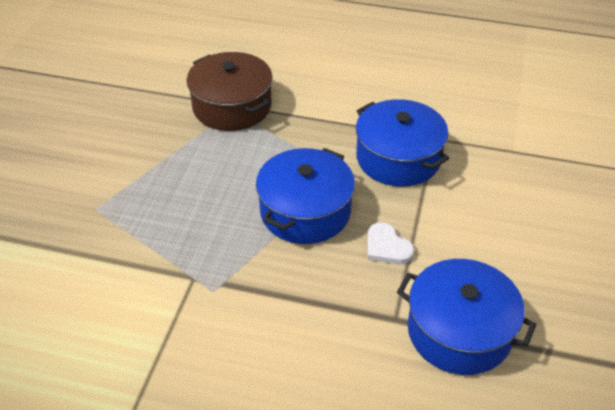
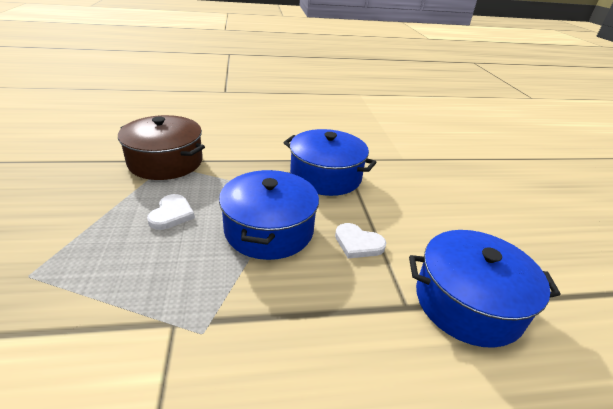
camera: 25 degrees left, 10 degrees down
(220, 173) = (171, 214): none -> white heart

